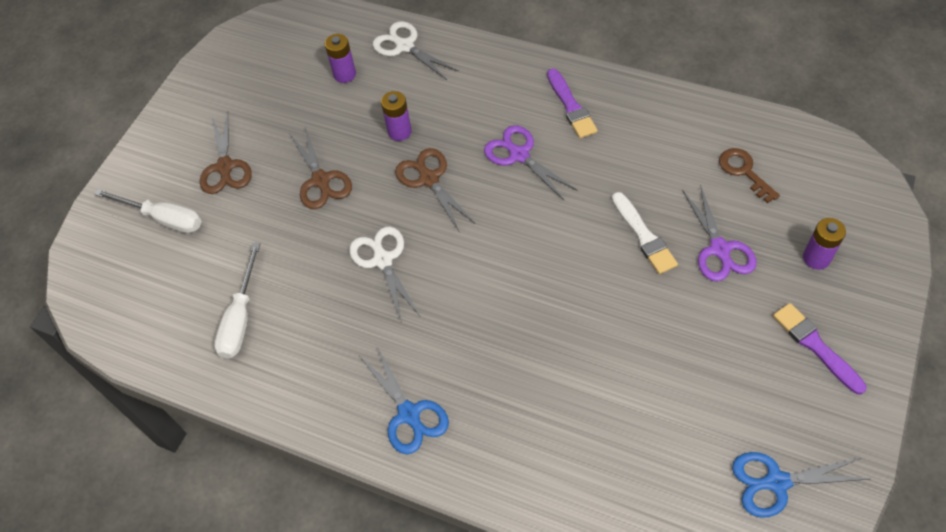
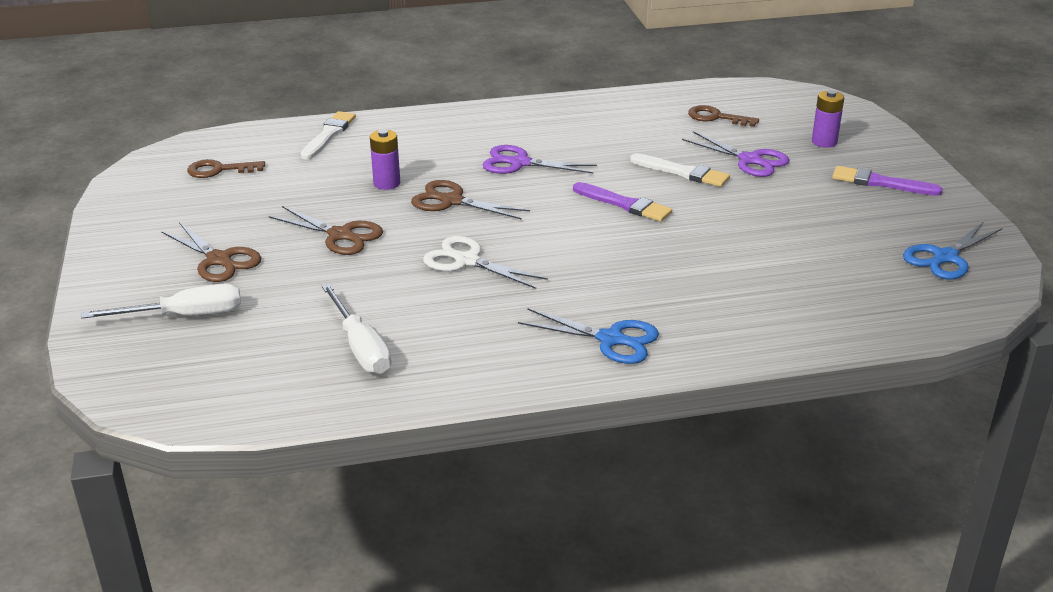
camera: 40 degrees left, 25 degrees down
(299, 57) = (219, 170): none -> brown key
(345, 74) = (285, 167): purple battery -> none
(405, 46) = (328, 135): white scissors -> white brush
(571, 106) = (532, 125): purple brush -> purple brush (624, 204)

